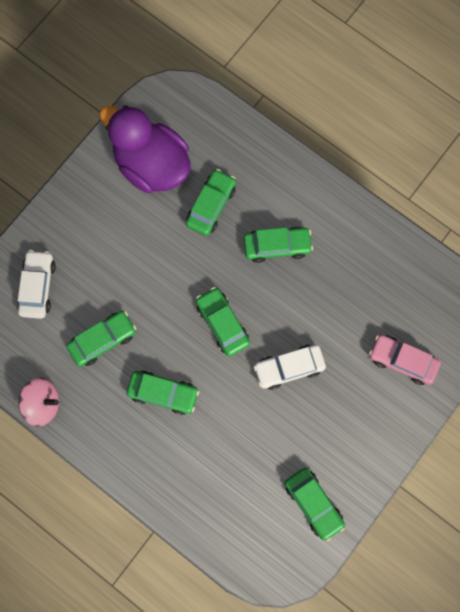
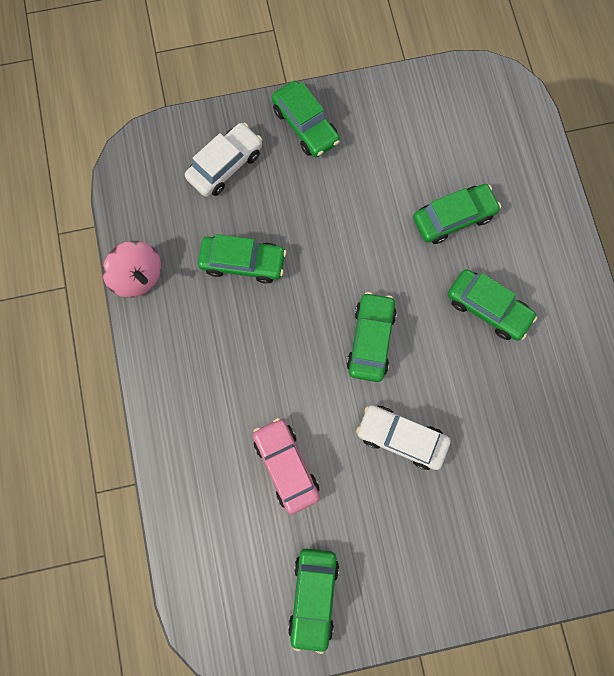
camera: 40 degrees right, 0 degrees up
(151, 165) = (427, 135): purple duck -> none
(163, 393) = (257, 359): green car -> green car (305, 125)
(402, 361) = (525, 528): pink car -> pink car (286, 465)

